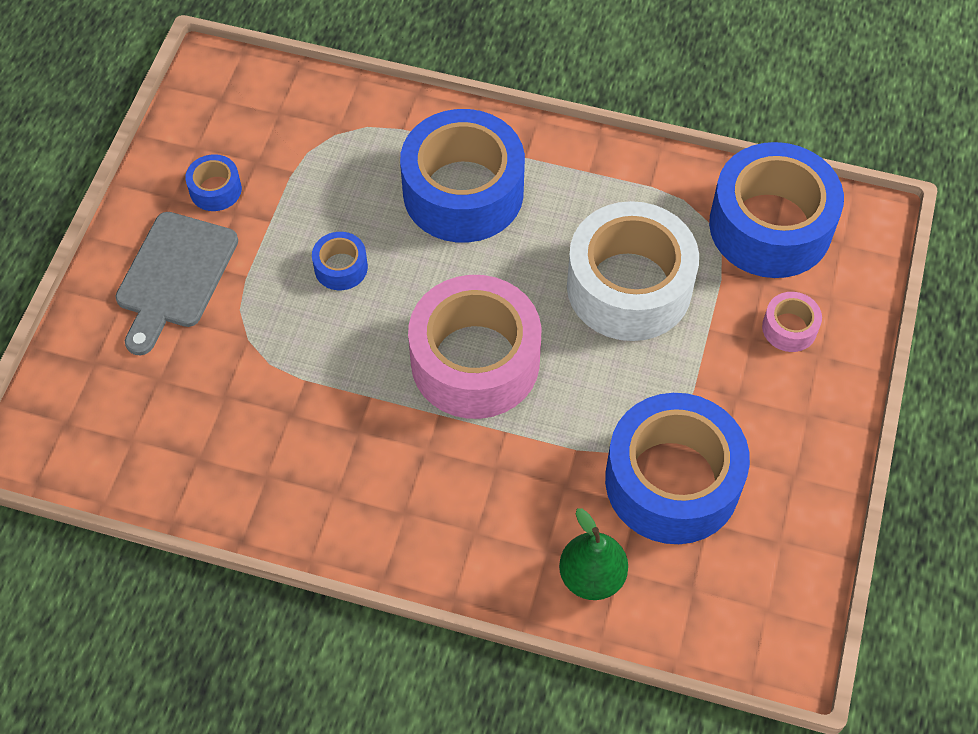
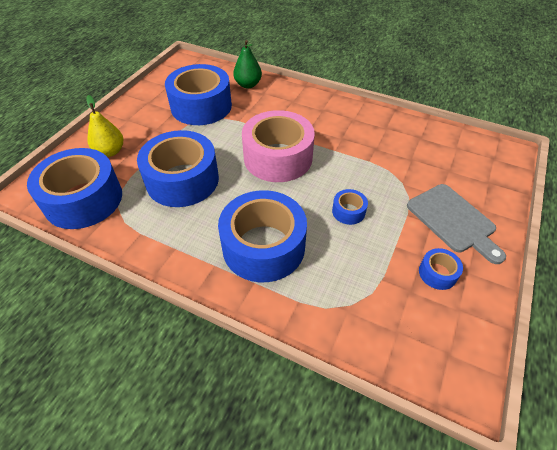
camera: 170 degrees left, 10 degrees down
(174, 276) = (453, 220): grey cutting board -> grey cutting board turned 120 degrees clockwise
(629, 286) = (182, 180): white tape -> blue tape
(789, 328) = (110, 151): pink tape -> yellow pear

